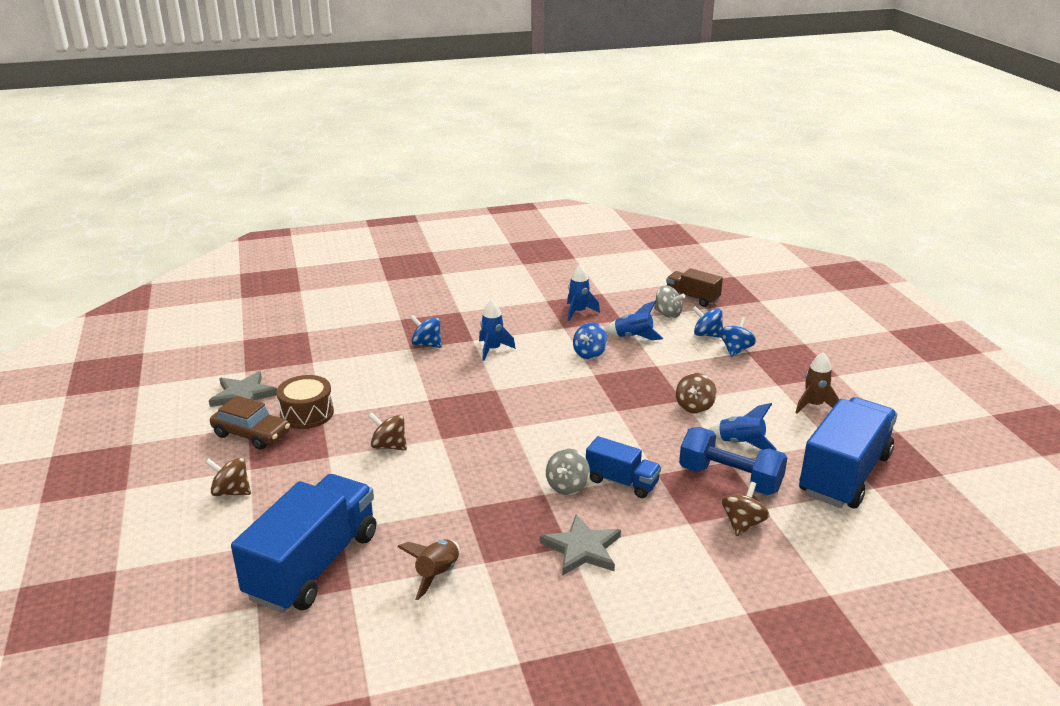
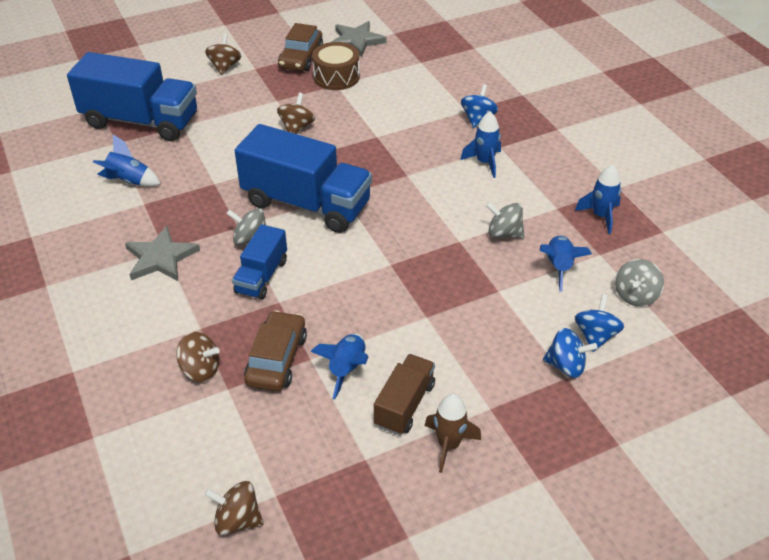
camera: 80 degrees right, 15 degrees up
(437, 574) = (129, 181): brown rocket -> blue rocket
(589, 354) = (504, 234): blue spinning top -> grey spinning top
(692, 298) = (697, 319): brown truck -> brown truck (404, 405)
(694, 407) = (414, 327): brown spinning top -> brown spinning top (237, 520)
(730, 479) = (276, 359): blue dumbbell -> brown car
(844, 474) = (299, 466): blue truck -> blue truck (306, 204)

